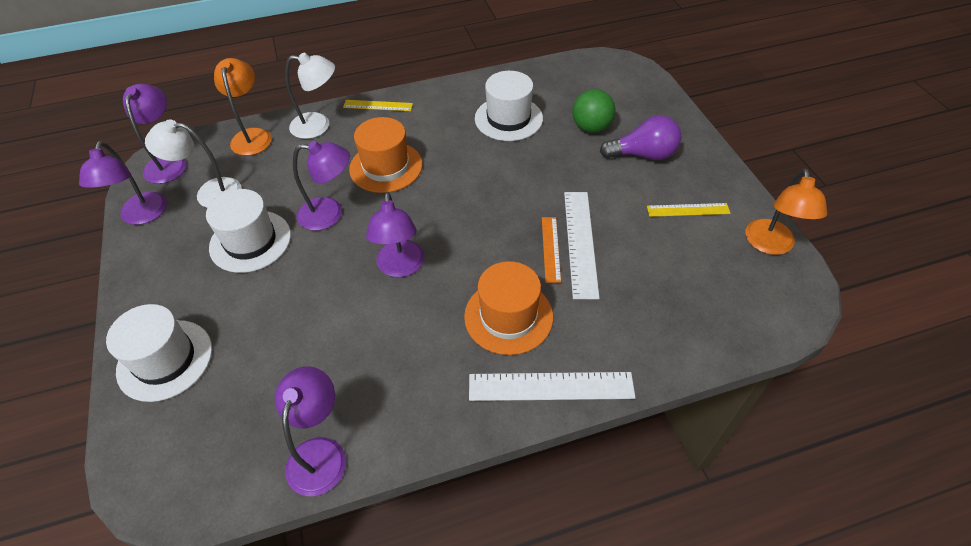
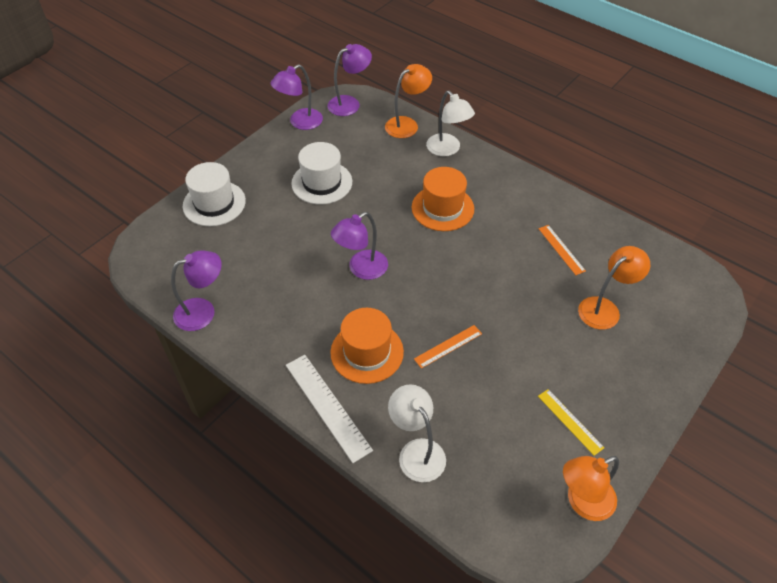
camera: 55 degrees right, 0 degrees up
(209, 192) = (343, 138): white lamp -> white lamp (416, 451)
(330, 214) = (375, 206): purple lamp -> none
(378, 105) = (498, 167): yellow ruler -> none
(508, 118) = (561, 249): white hat -> orange ruler
(580, 242) = (470, 362): white ruler -> none
(591, 127) = (605, 308): green ball -> orange lamp
(643, 155) = (607, 360): purple light bulb -> none

